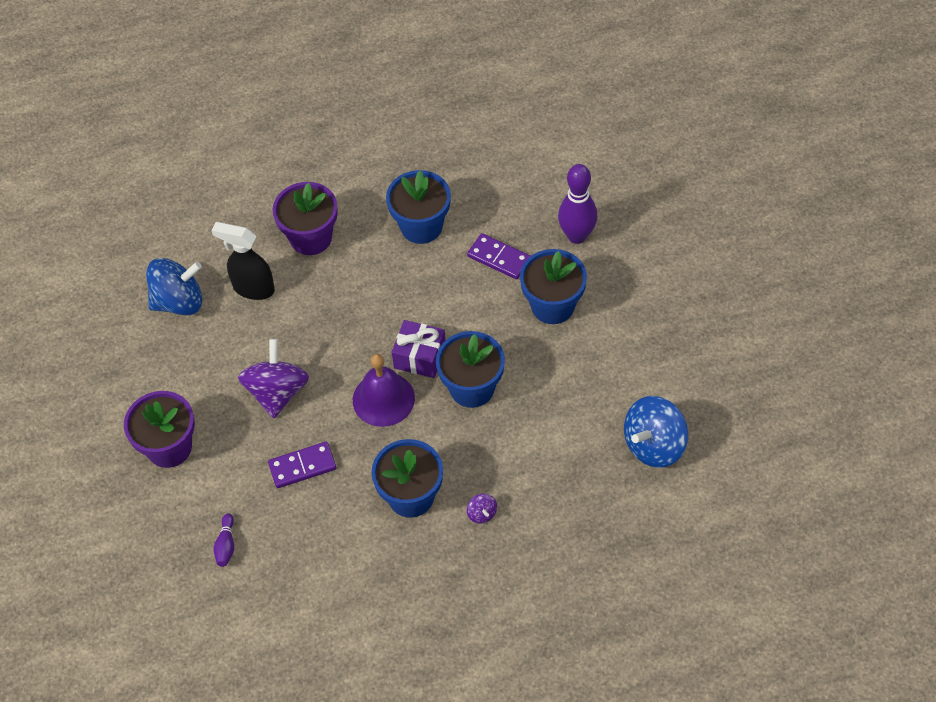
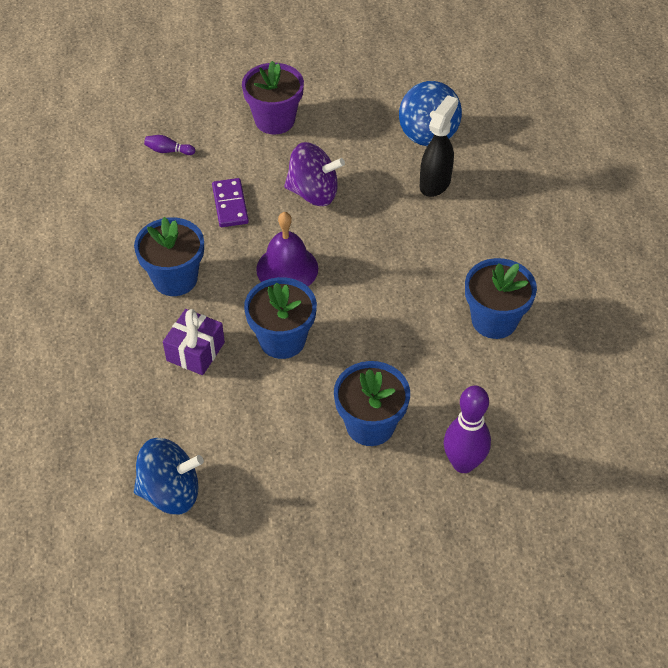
camera: 95 degrees right, 5 degrees down
(311, 238) = (490, 229): purple flower pot -> none
(420, 357) = (329, 302): purple gift -> purple gift (195, 351)
(482, 514) = (139, 330): purple spinning top -> none
(499, 258) = (442, 384): purple domino -> none
(654, 445) = (170, 492): blue spinning top -> blue spinning top turned 120 degrees clockwise

